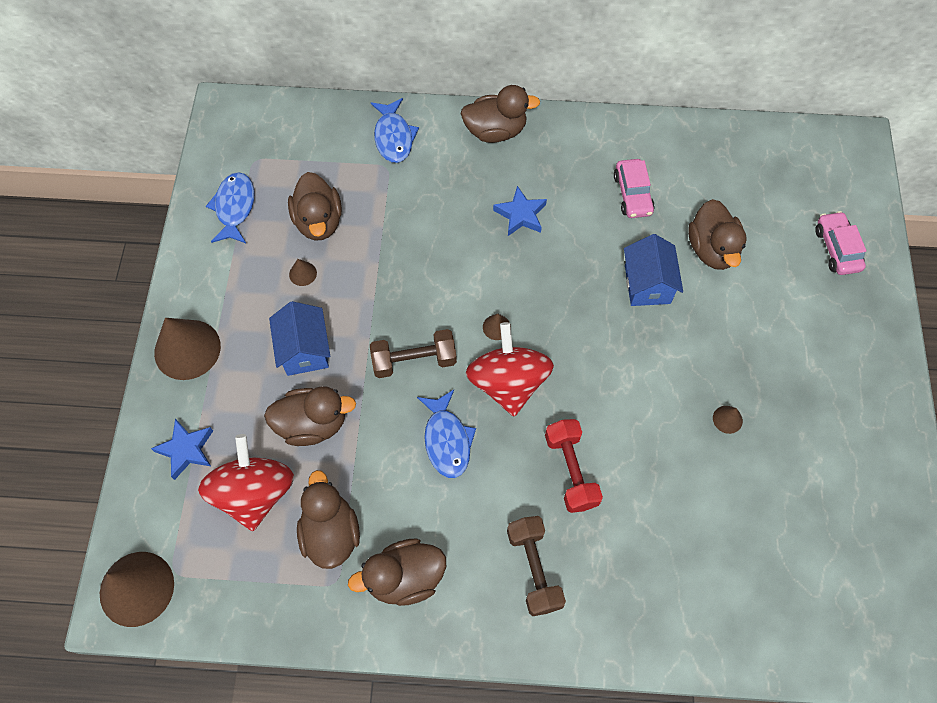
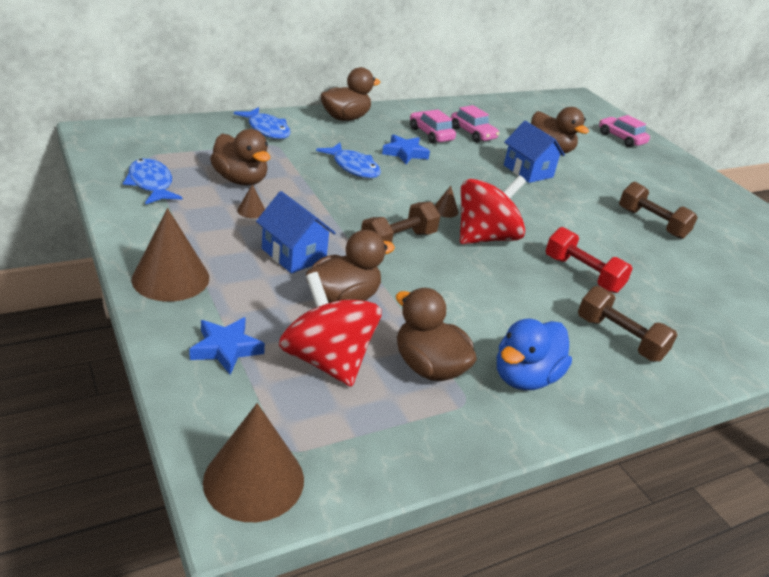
camera: 35 degrees left, 30 degrees down
(405, 578) = (525, 377): brown duck -> blue duck
(447, 440) = (471, 280): blue fish -> blue fish (353, 167)
(508, 383) = (485, 237): red spinning top -> red spinning top turned 90 degrees clockwise
(577, 185) = (430, 134): none -> pink car
(727, 419) = (651, 223): brown cone -> brown dumbbell

